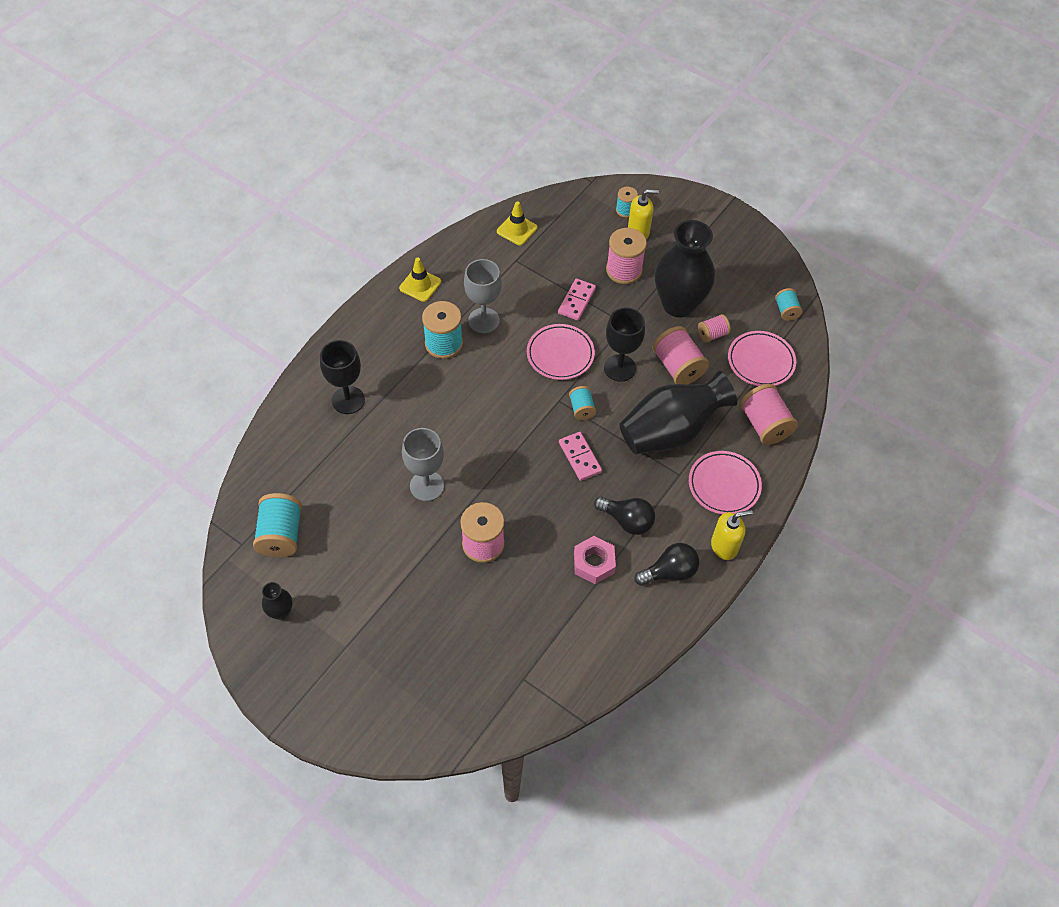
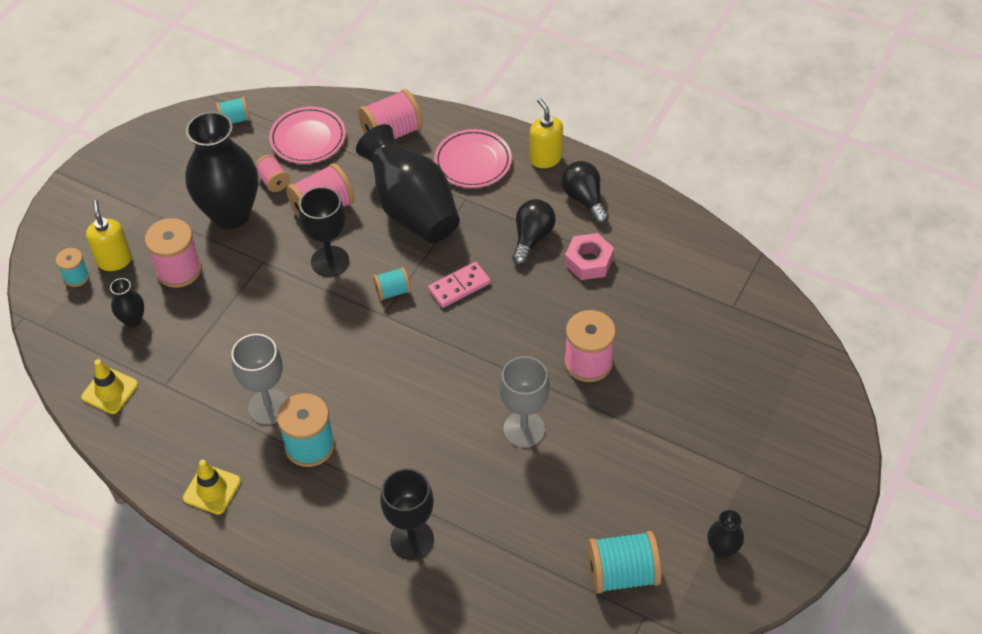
camera: 95 degrees left, 5 degrees down
(560, 354) = (315, 320): pink plate -> none
(577, 301) = (230, 312): pink domino -> none
(579, 242) = (133, 320): none -> black vase

